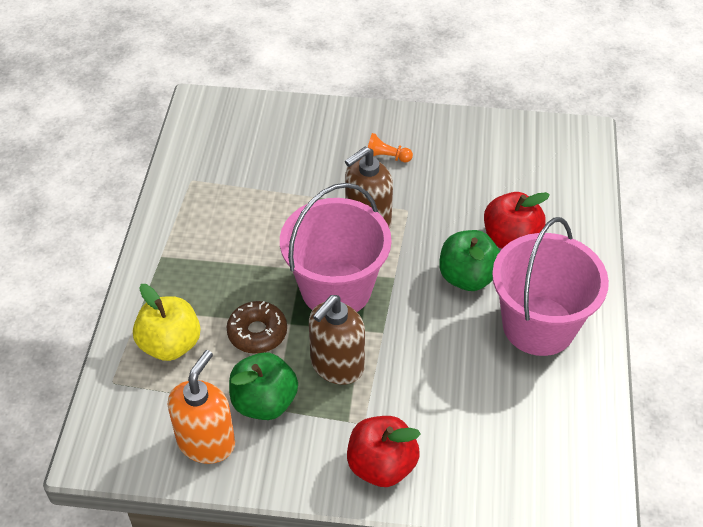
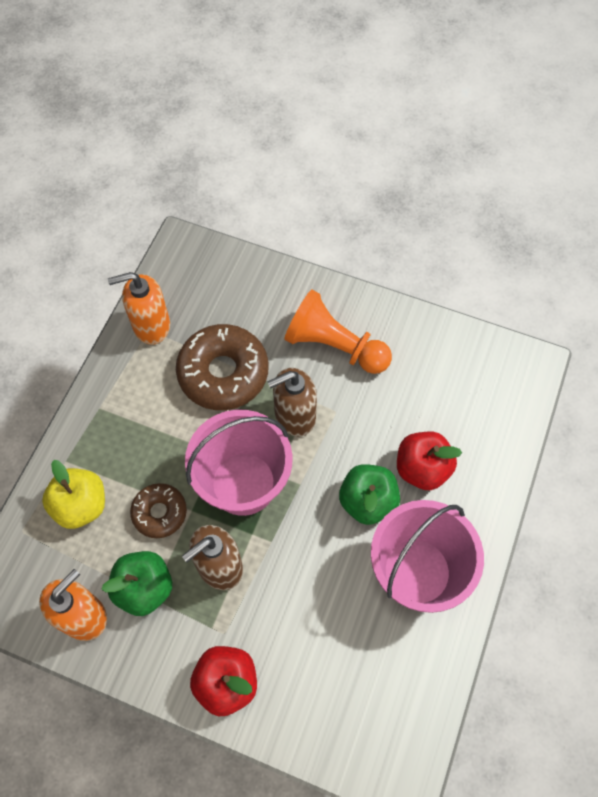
camera: 15 degrees right, 15 degrees up
(192, 176) = (151, 326): none -> orange soap dispenser
(282, 201) = (223, 373): none -> brown donut
(386, 157) = (334, 346): orange pawn -> orange pawn, size x2.34

